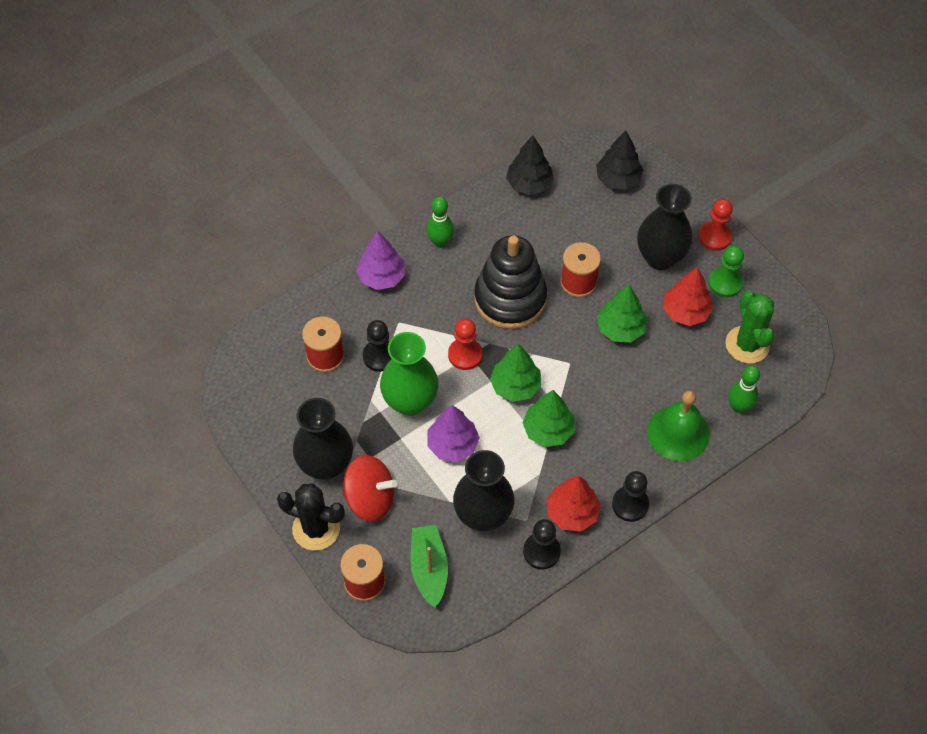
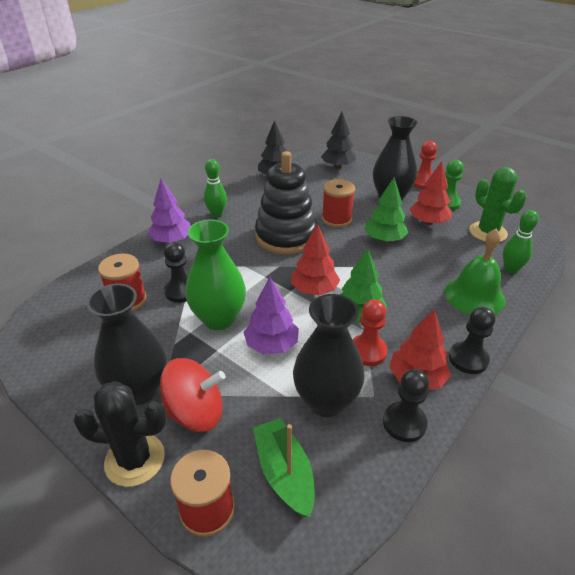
camera: 15 degrees left, 20 degrees down
(465, 355) = (260, 277): red pawn -> red pawn (367, 351)
(515, 386) = (314, 290): green tree -> red tree

